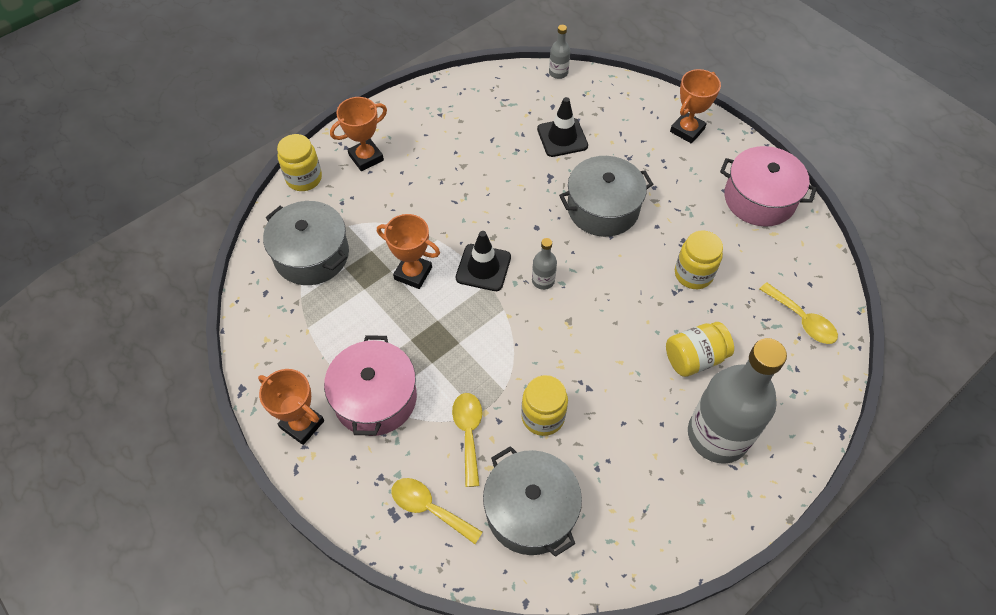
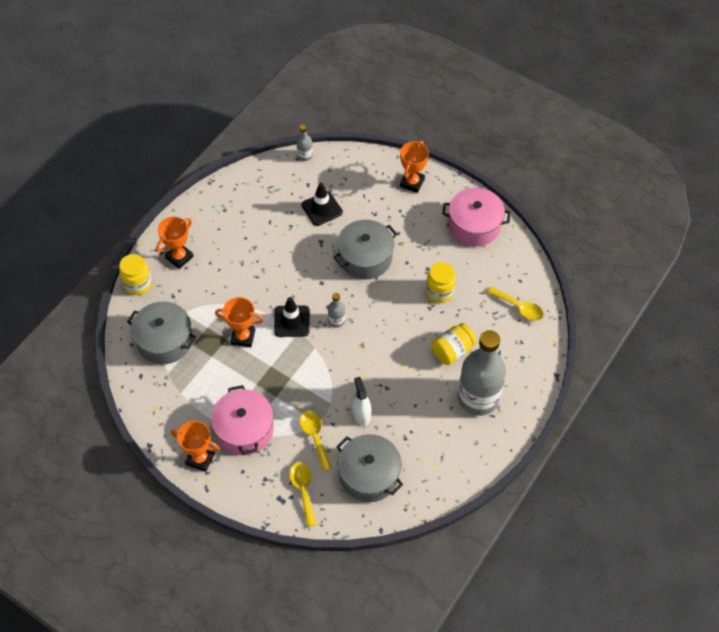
camera: 15 degrees left, 0 degrees up
(429, 508) = (303, 490): yellow spoon -> yellow spoon turned 60 degrees clockwise
(543, 416) = (361, 414): yellow jar -> white spray bottle

